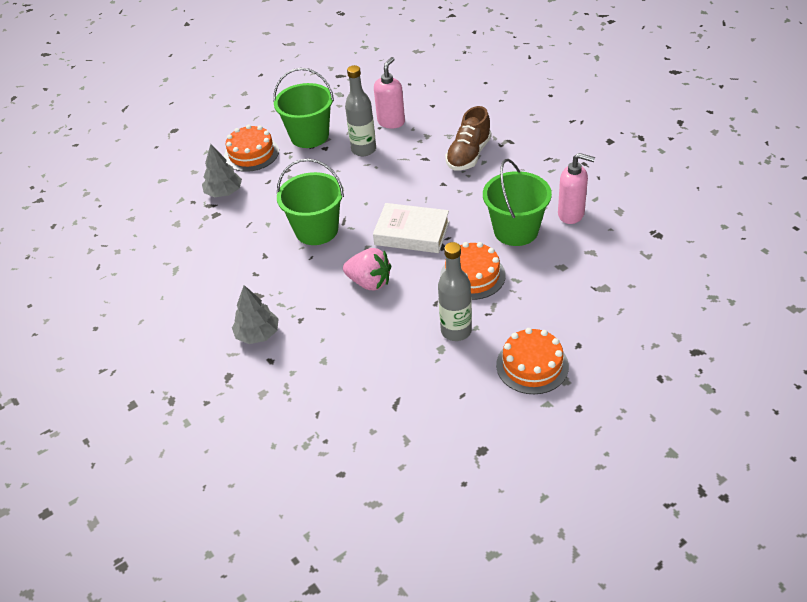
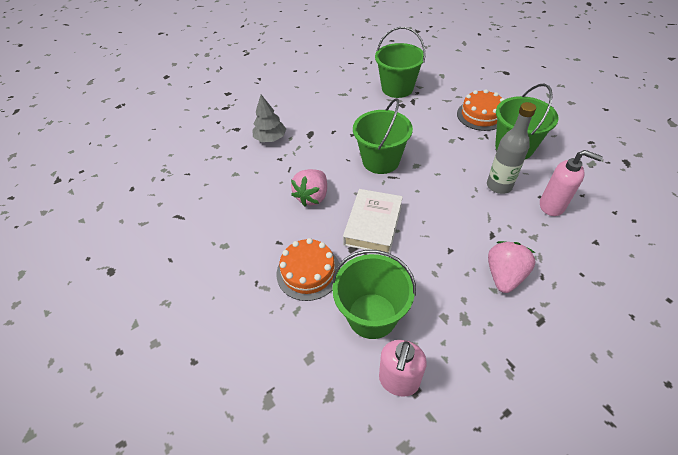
camera: 90 degrees right, 5 degrees up
(178, 218) = (397, 88): none -> green bucket
(224, 192) = (428, 106): grey tree -> none
(456, 331) = (241, 257): grey bottle -> none
(469, 155) = (504, 275): brown shoe -> pink strawberry
(532, 365) = (182, 315): orange cake -> none

